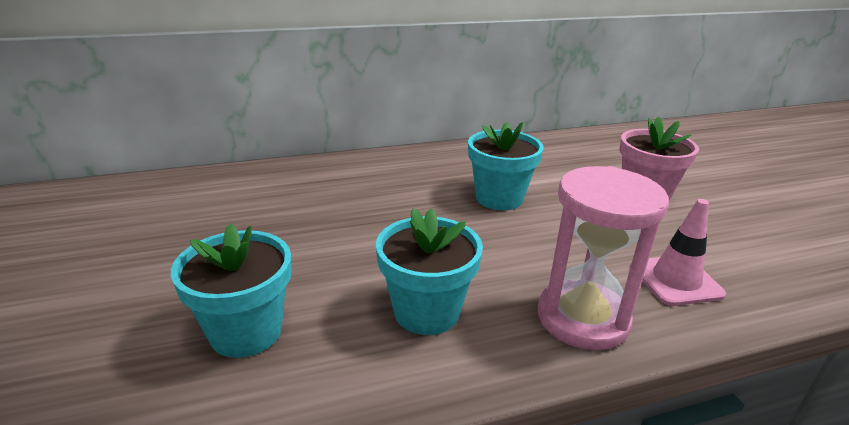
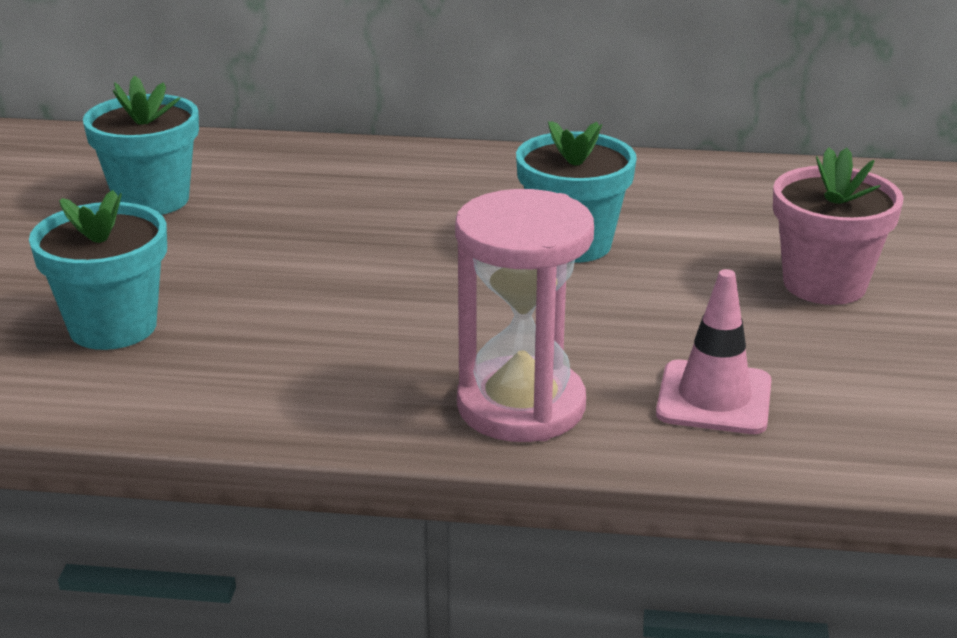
camera: 25 degrees right, 0 degrees up
(426, 311) = (329, 354): turquoise flower pot -> turquoise flower pot (152, 200)

